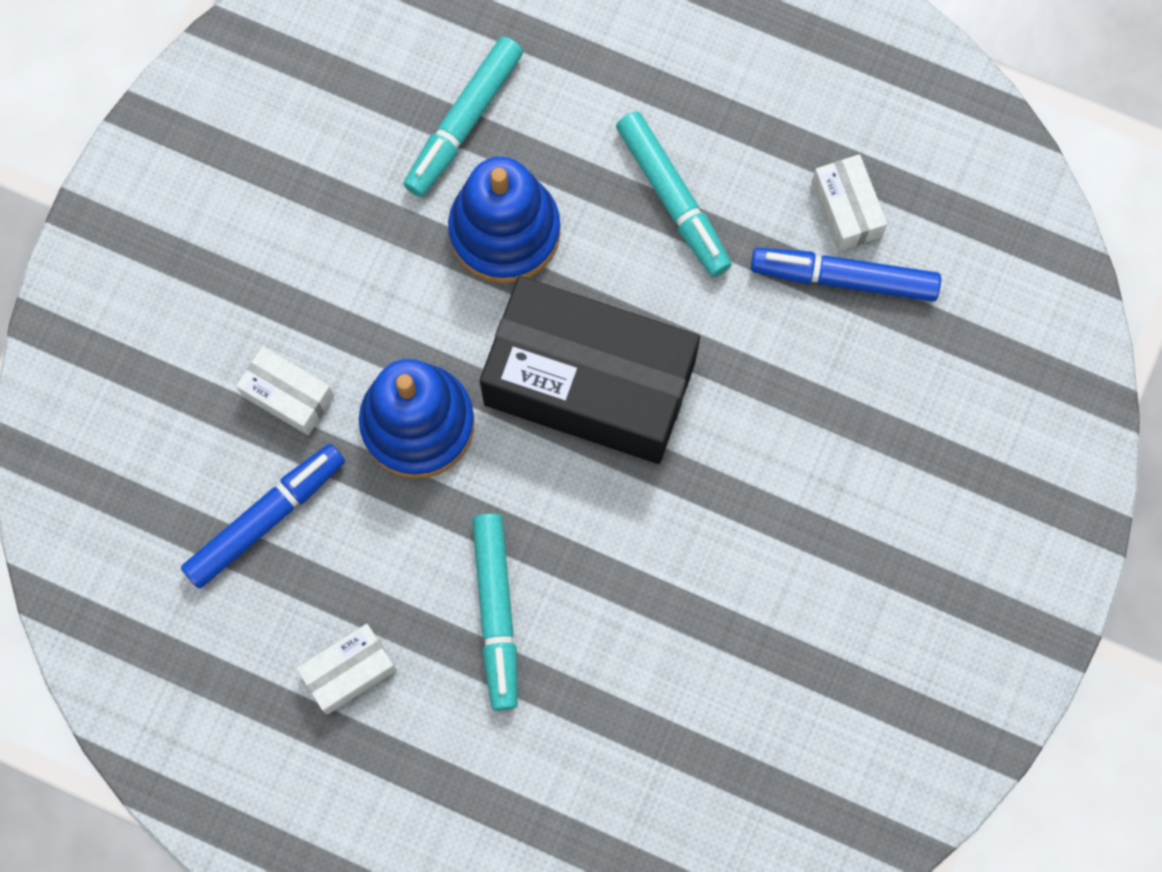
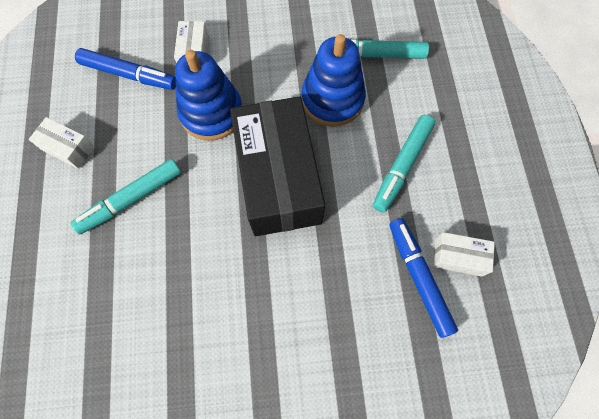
camera: 60 degrees right, 5 degrees down
(846, 209) = (458, 257): white box -> white box turned 60 degrees clockwise

